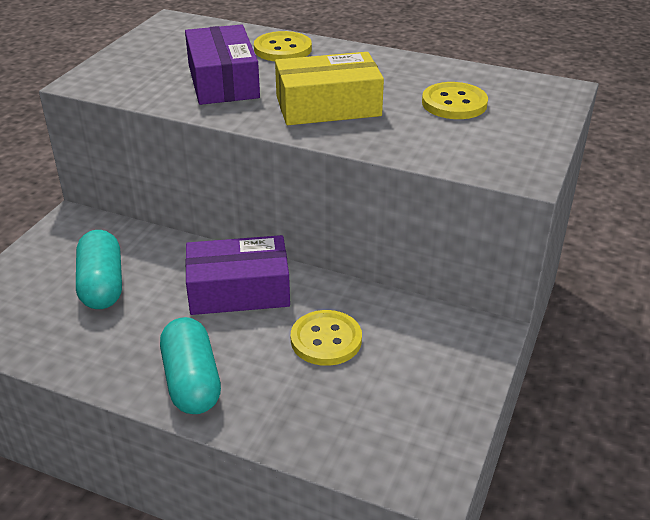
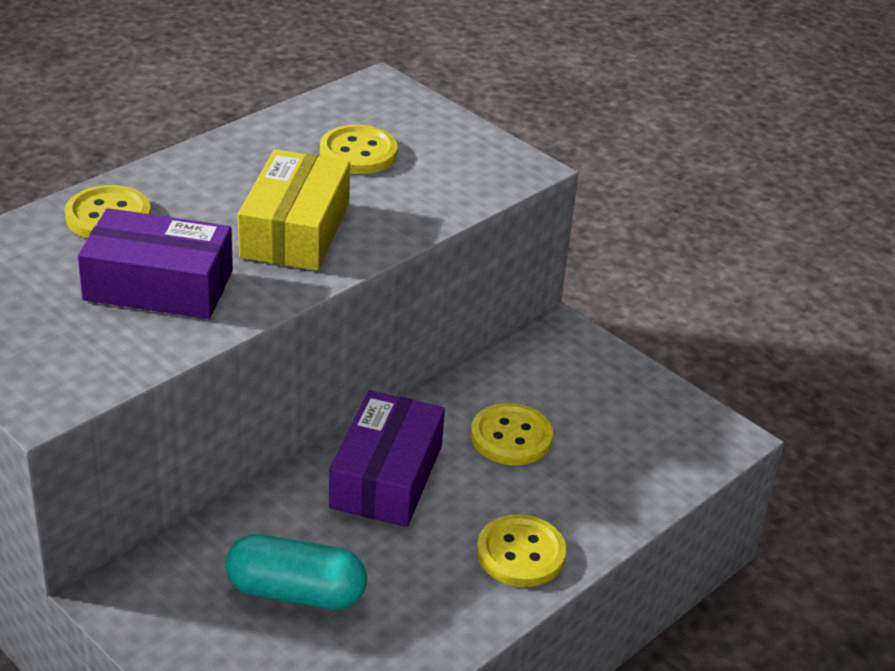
camera: 70 degrees left, 0 degrees up
(192, 381) = (521, 553): turquoise capsule -> yellow button

